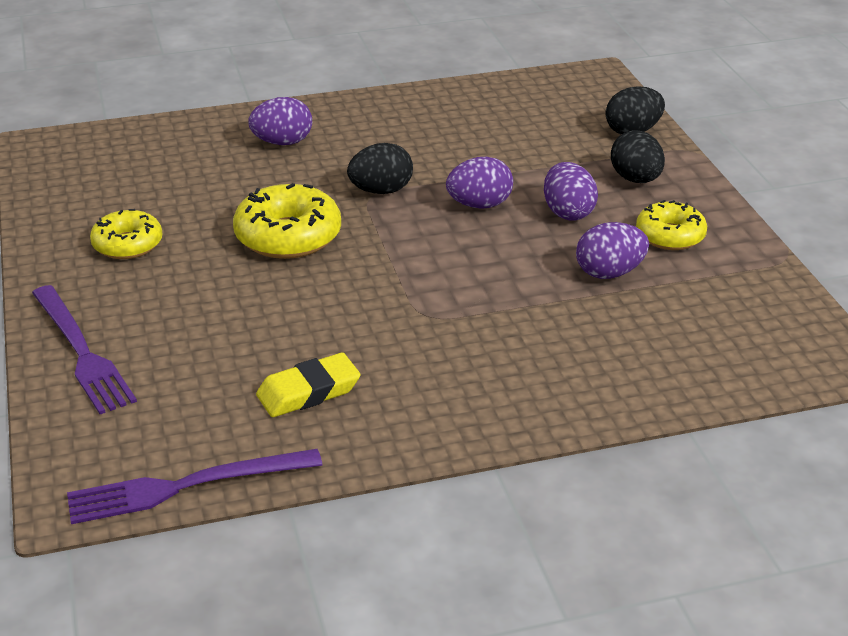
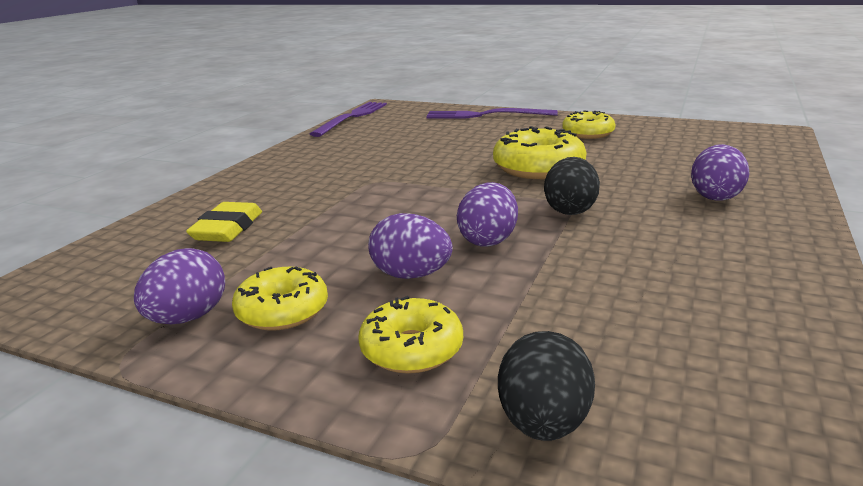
camera: 130 degrees right, 10 degrees down
(308, 392) = (366, 143): yellow eraser -> yellow eraser (227, 228)
(609, 273) = (295, 254): purple egg -> purple egg (188, 318)
(636, 179) = (411, 349): black egg -> yellow donut

